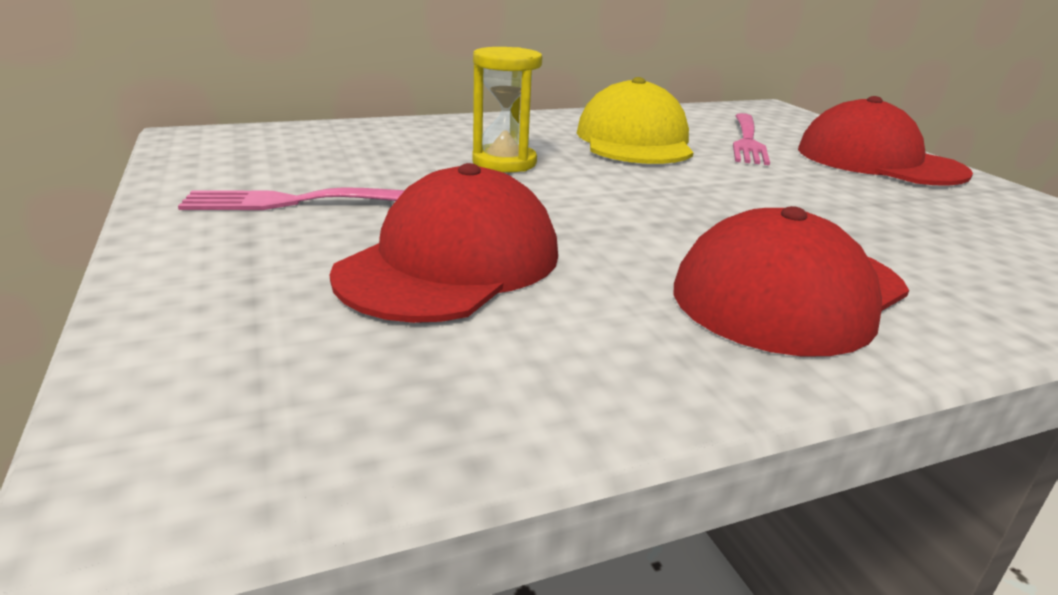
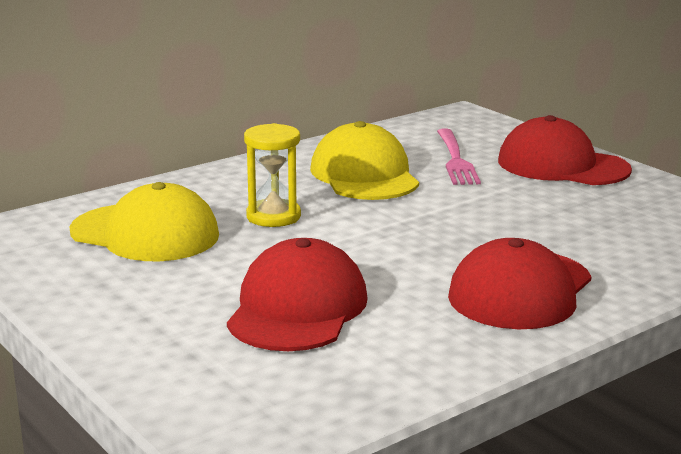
camera: 15 degrees left, 5 degrees down
(300, 202) = (148, 280): pink fork -> none
(349, 158) = (145, 233): none -> yellow cap

